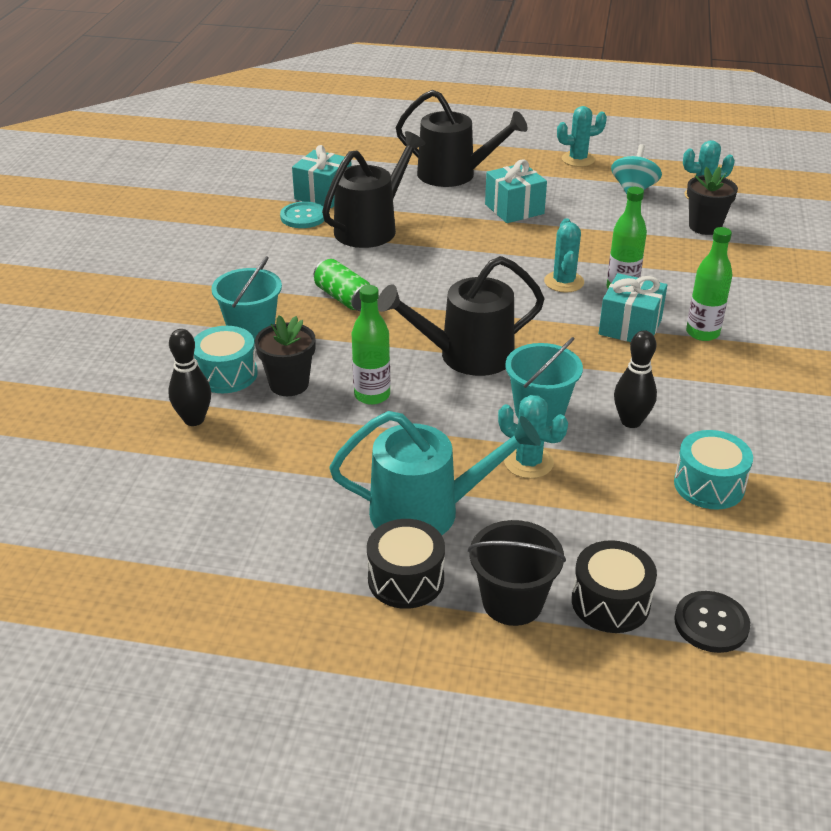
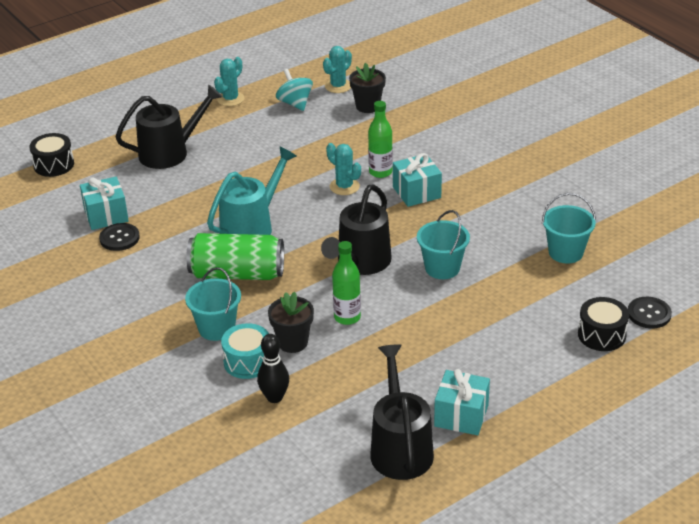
camera: 45 degrees left, 0 degrees up
(303, 217) = (119, 238): turquoise button -> black button
(344, 298) = (237, 274): green can -> green can, size x1.74
(371, 228) = (177, 219): black watering can -> black watering can (400, 448)
(406, 579) = (508, 391): black drum -> black drum (54, 165)
(427, 511) = (468, 354): turquoise watering can -> turquoise watering can (251, 227)
(512, 602) = (565, 365): black bucket -> none
(514, 209) = (245, 156): turquoise gift -> turquoise gift (461, 415)
(528, 462) = (476, 297): turquoise cactus -> none
(631, 421) = (490, 244): black bowling pin -> none
(702, 333) = (455, 173): green bottle -> none
(709, 485) = (565, 252): turquoise drum -> turquoise bucket

